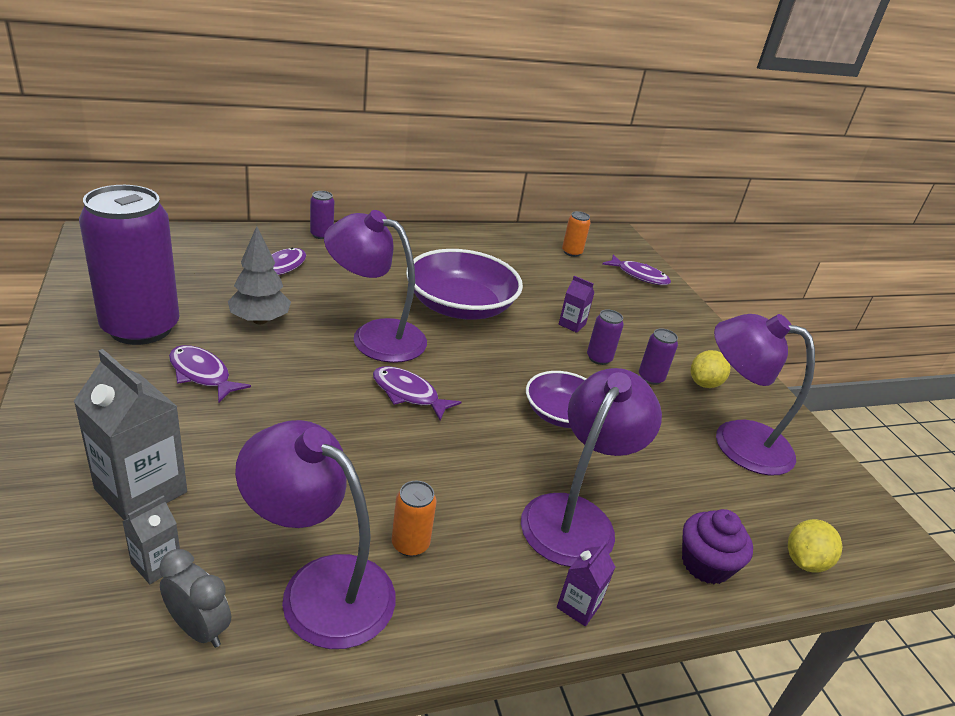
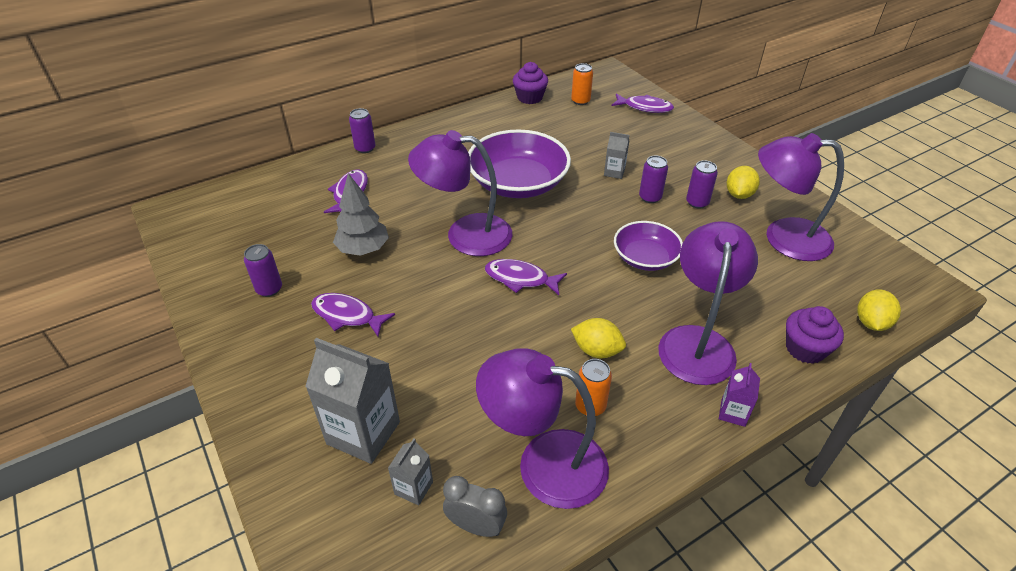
camera: 10 degrees left, 10 degrees up
(141, 328) = (269, 289): purple can -> purple can, size x0.40
(451, 489) = (596, 350): none -> yellow lemon
(519, 236) = (529, 97): none -> purple cupcake
(572, 324) = (614, 172): purple carton -> grey carton

